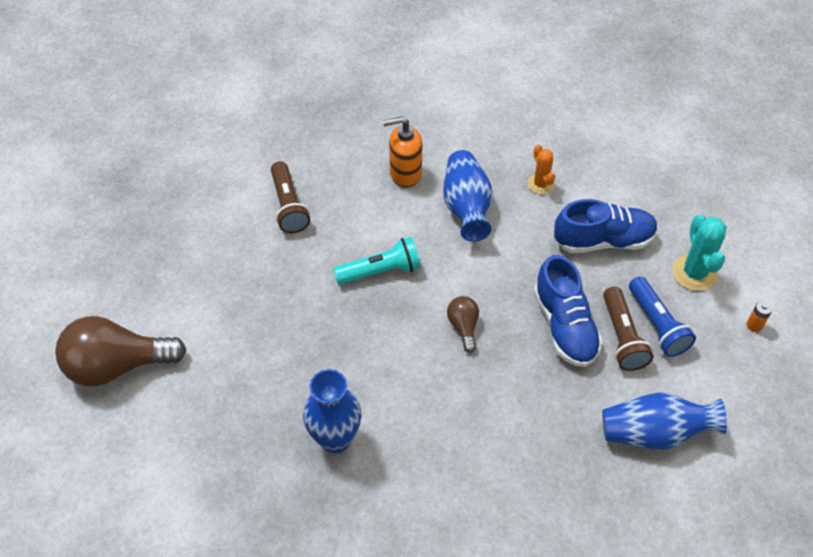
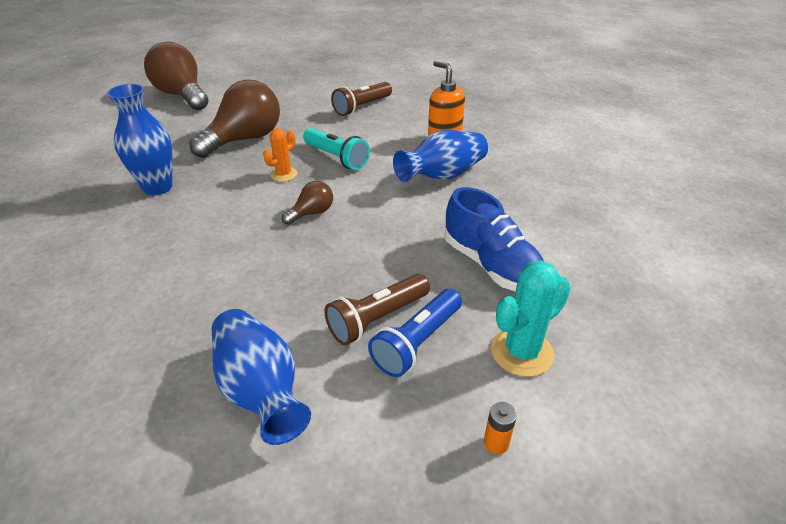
camera: 60 degrees right, 15 degrees down
(285, 335) = (245, 139): none -> brown light bulb
(540, 184) = (514, 205): orange cactus -> orange cactus (283, 174)
(565, 326) = (359, 272): blue shoe -> none

